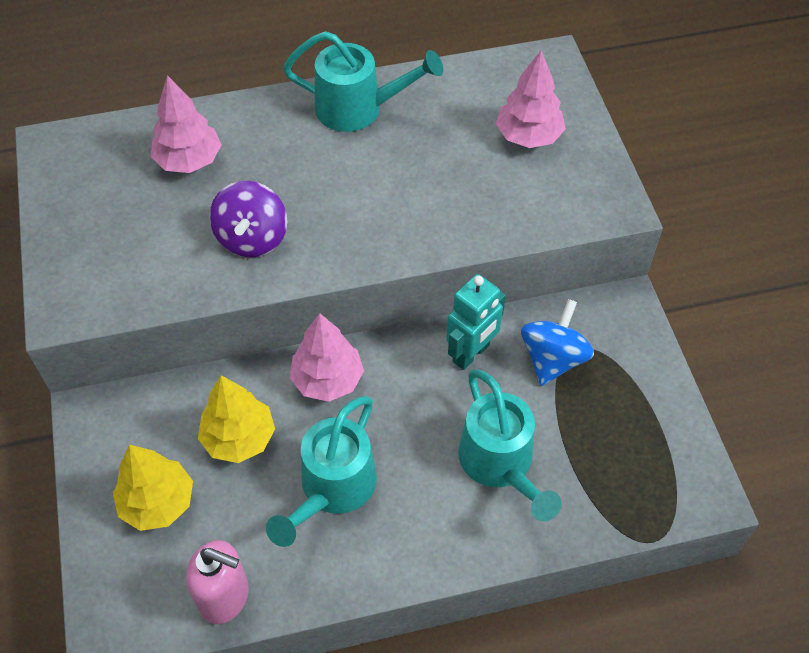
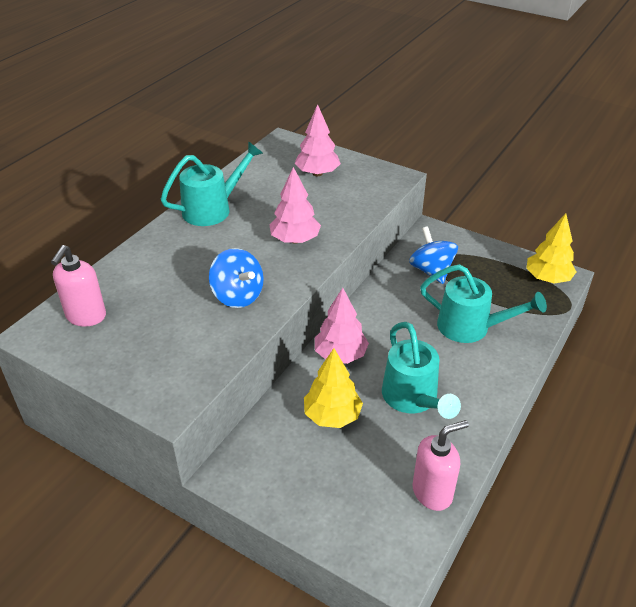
camera: 45 degrees left, 15 degrees down
(107, 158) = (86, 316): none -> pink soap dispenser
(157, 502) = (331, 482): yellow tree -> yellow tree (547, 278)
(189, 160) = (144, 286): pink tree -> pink tree (295, 240)
(252, 238) = (237, 296): purple spinning top -> blue spinning top
(471, 354) = (393, 294): turquoise robot -> none

